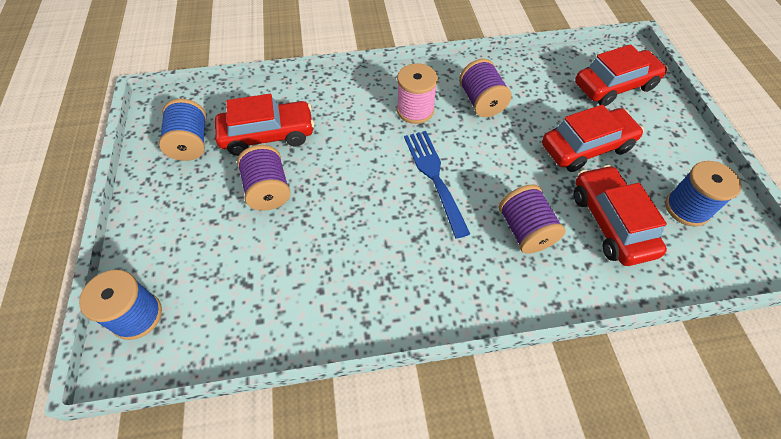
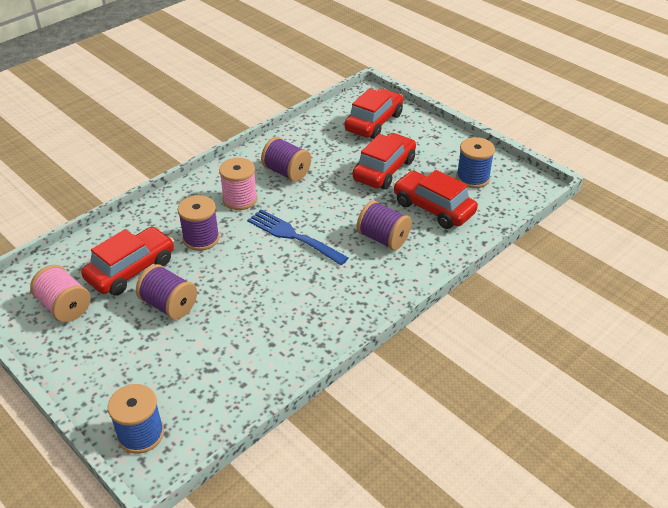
camera: 35 degrees left, 15 degrees down
(190, 143) = (64, 306): blue spool -> pink spool
(349, 134) = (201, 238): none -> purple spool

